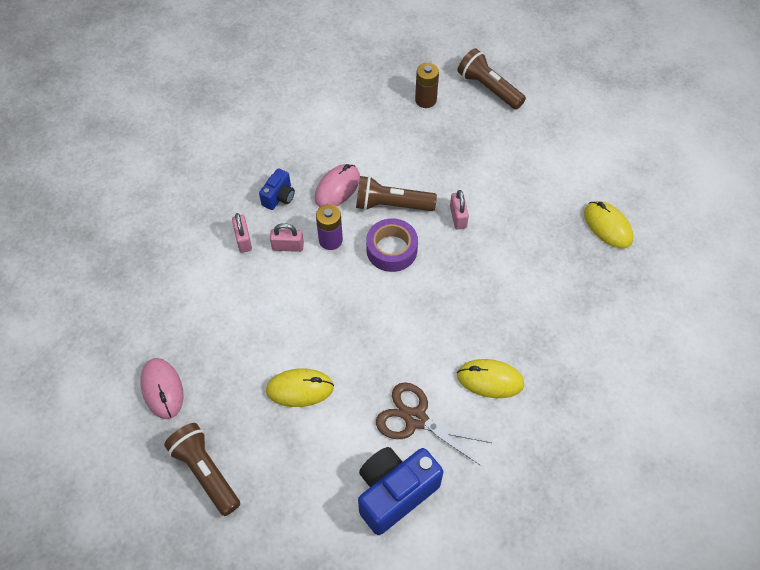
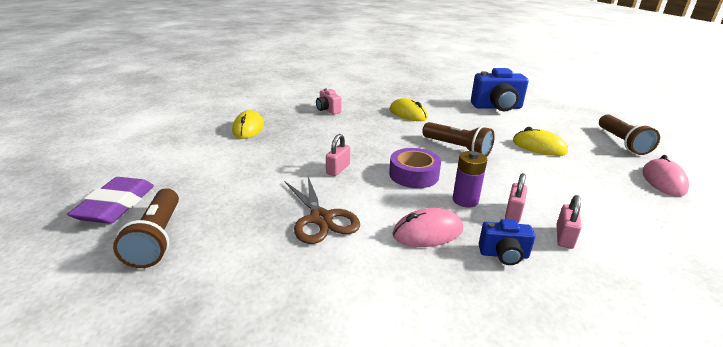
camera: 145 degrees left, 30 degrees down
(279, 197) = (503, 255): blue camera -> blue camera turned 150 degrees counterclockwise
(288, 246) = (513, 213): pink padlock -> pink padlock turned 75 degrees clockwise
(391, 205) = (385, 198): brown flashlight -> brown flashlight (457, 148)
(416, 419) = (466, 118): brown scissors -> brown scissors (321, 218)
(425, 100) = (234, 264): brown battery -> none
(550, 91) = (116, 205): none -> purple eraser
(584, 322) = (328, 110): none -> pink camera

